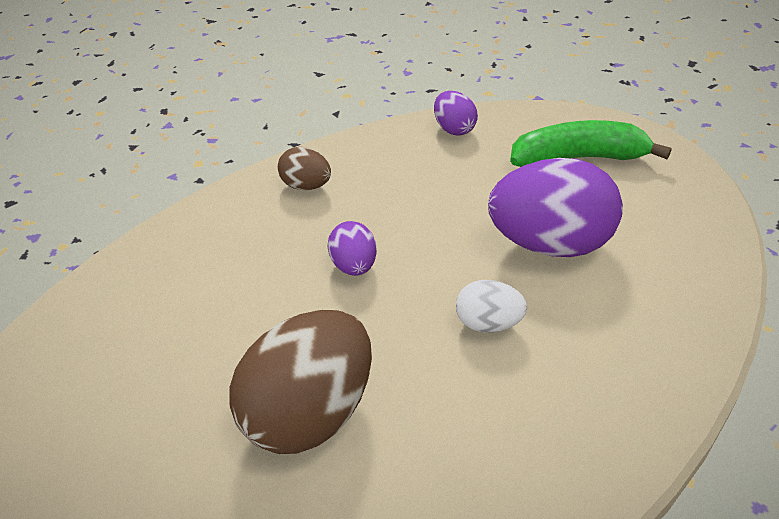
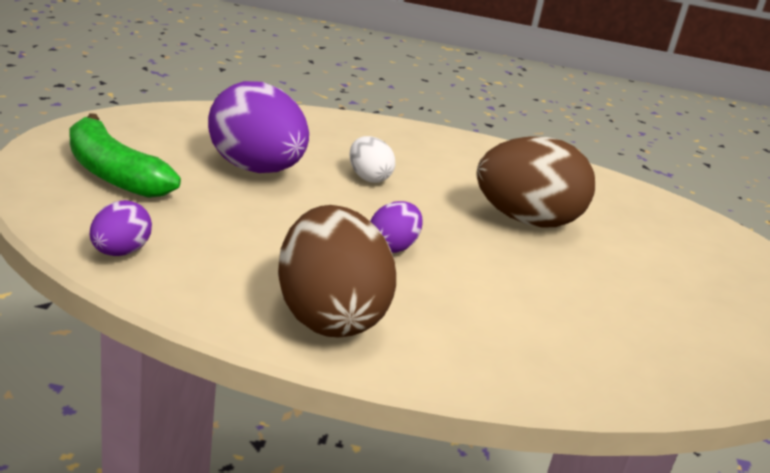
camera: 140 degrees left, 15 degrees down
(306, 186) = (328, 316): brown egg -> brown egg, size x2.02

